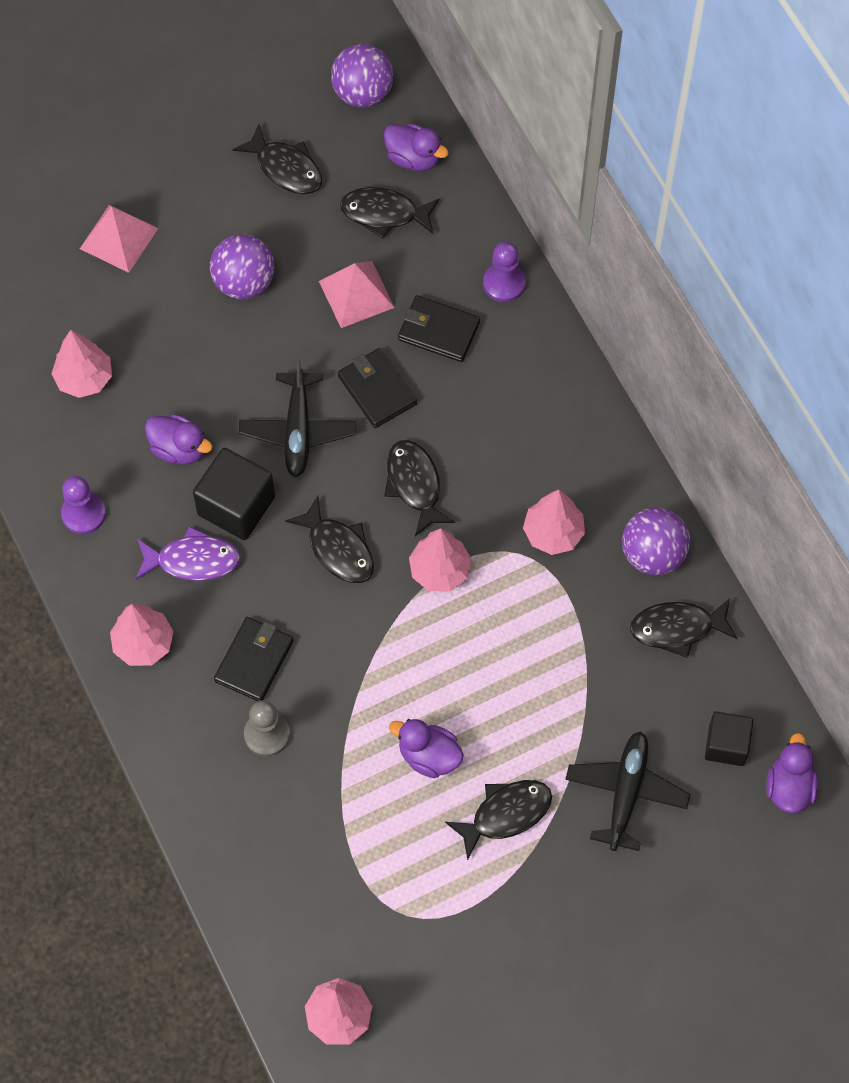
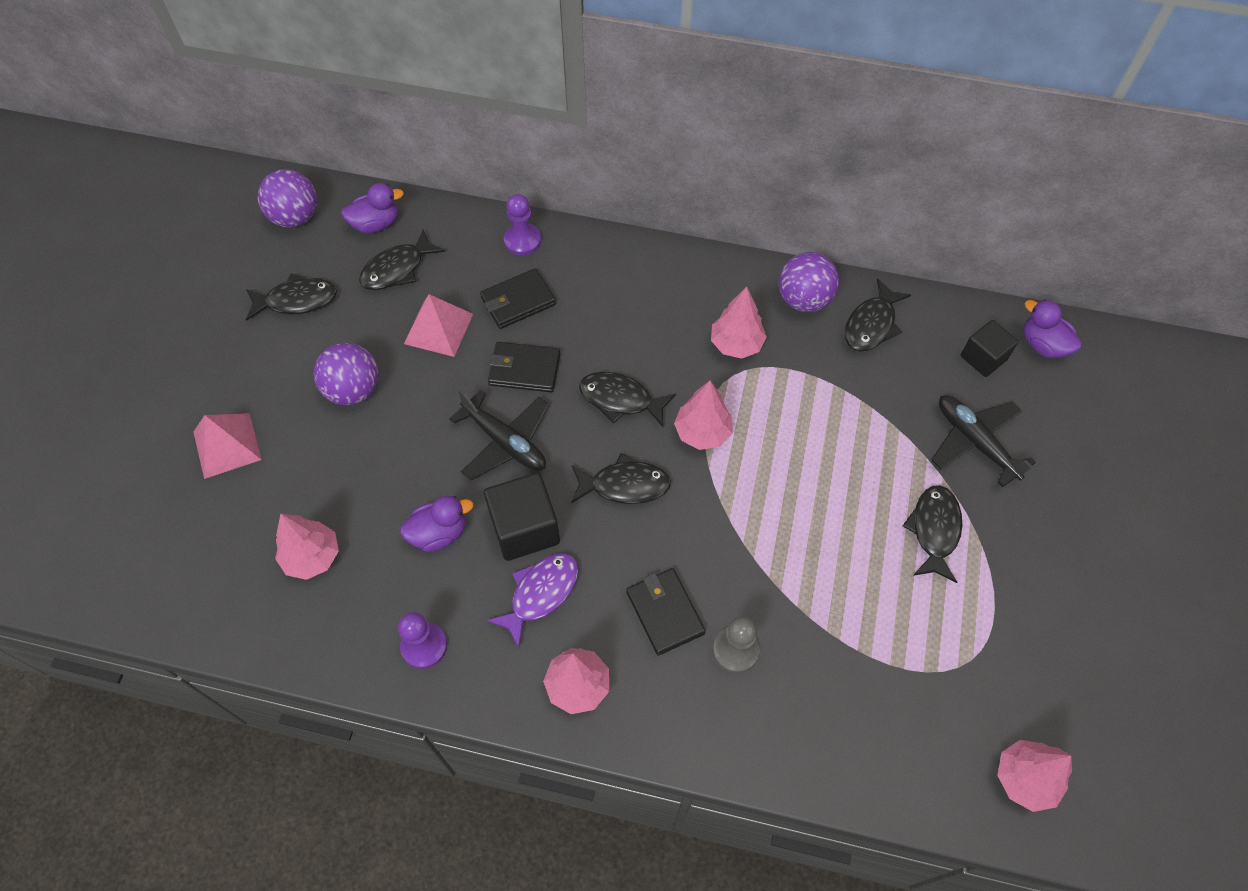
camera: 50 degrees left, 5 degrees down
(428, 756) = (846, 547): purple duck -> none

